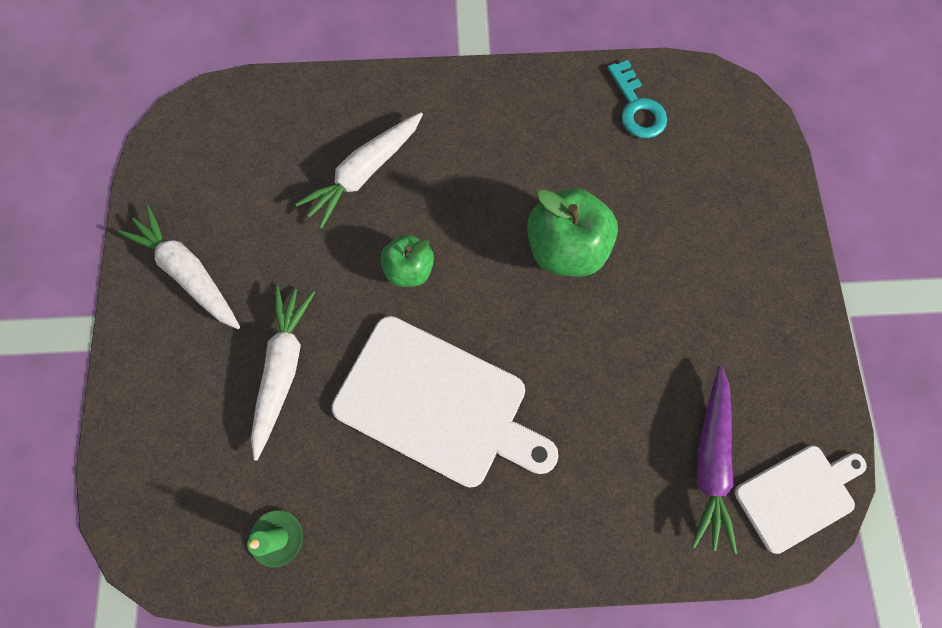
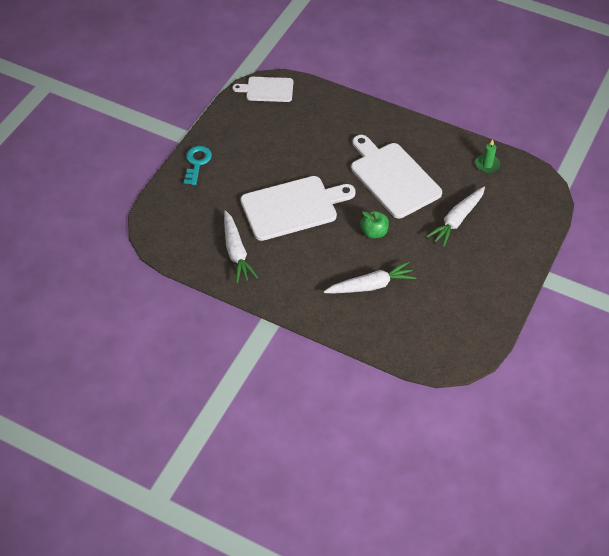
camera: 150 degrees left, 20 degrees down
(189, 273) = (486, 280): white carrot -> white carrot (236, 252)
(565, 248) = (292, 207): green apple -> white cutting board
(637, 107) = (205, 250): turquoise key -> turquoise key (197, 163)
(709, 460) = (292, 113): purple carrot -> none

